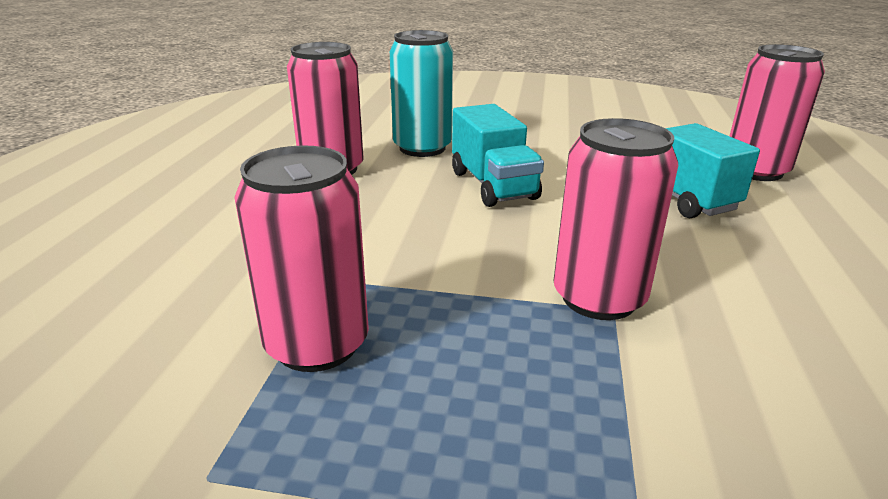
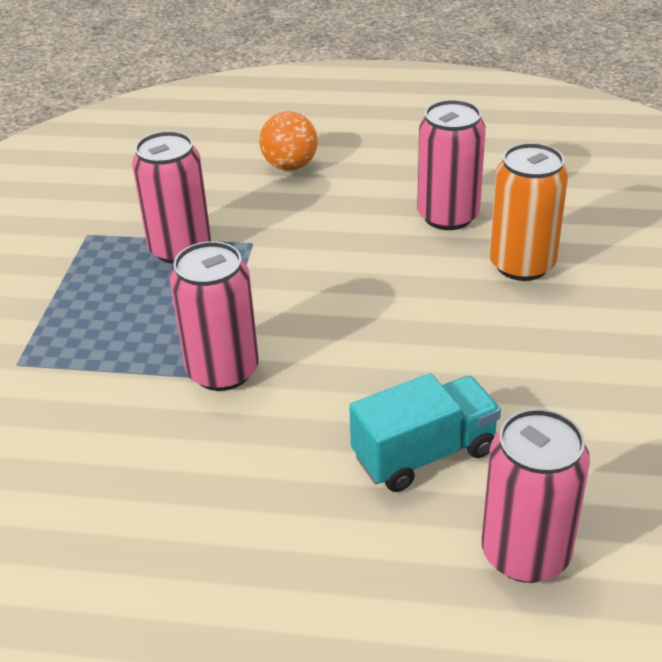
camera: 90 degrees right, 10 degrees up
(151, 251) = (290, 166): none -> orange ball
(422, 148) = (522, 265): turquoise can -> orange can
(493, 185) = (429, 316): turquoise truck -> none

